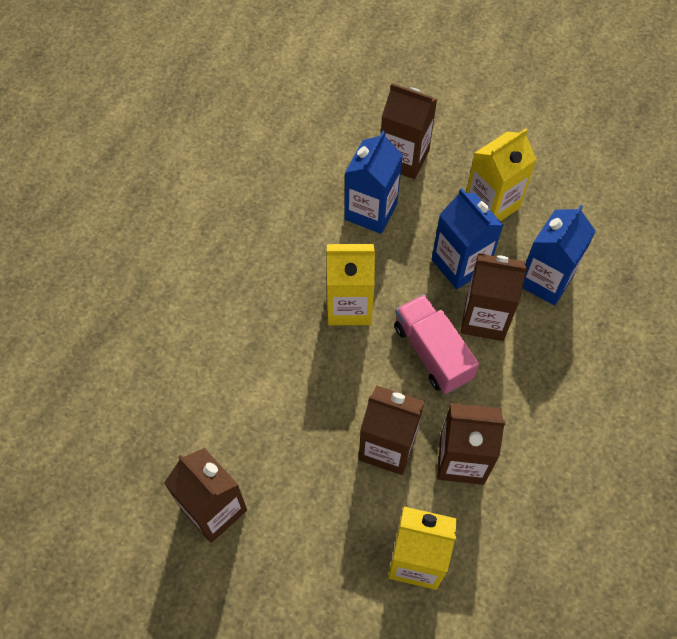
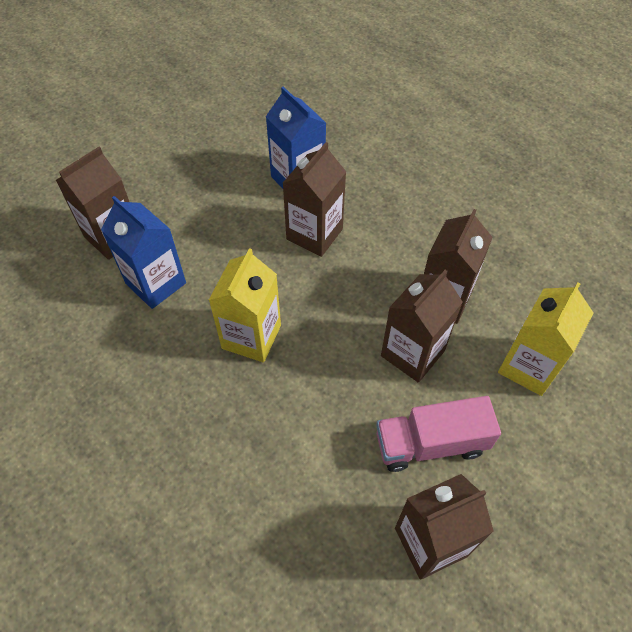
camera: 70 degrees left, 5 degrees down
(432, 352) = (331, 285): pink truck -> pink truck (430, 443)
(460, 264) = (251, 233): blue carton -> none
(492, 204) = (203, 188): yellow carton -> none

